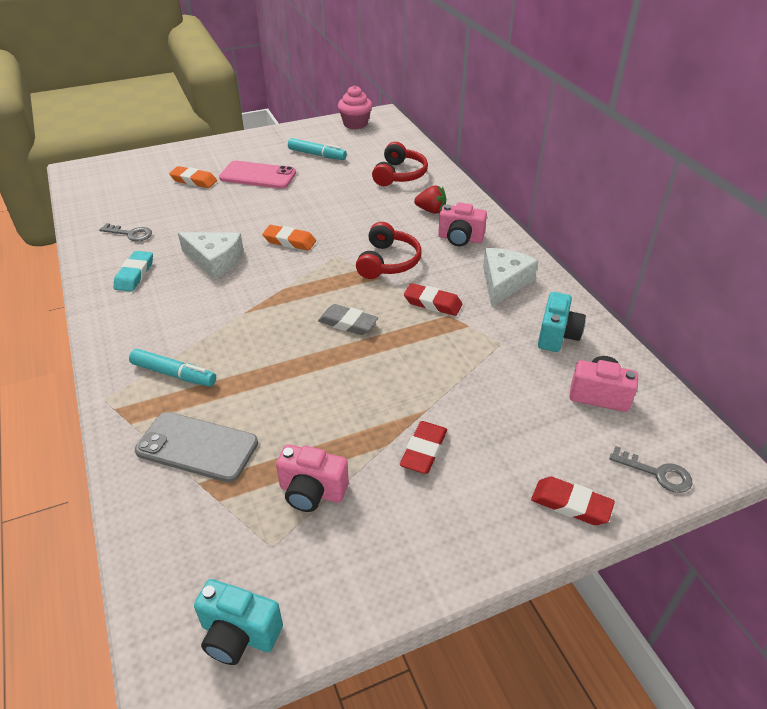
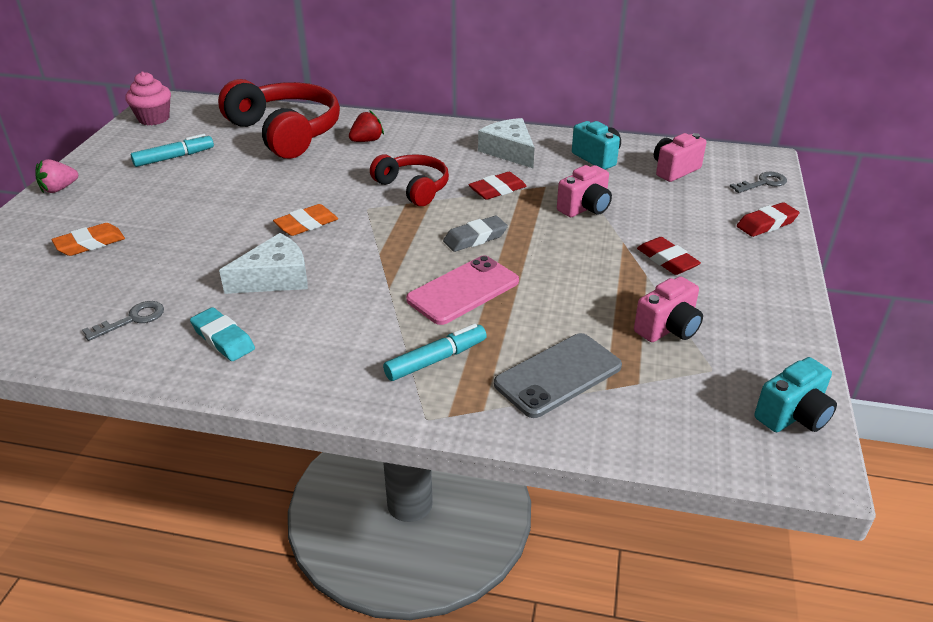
camera: 55 degrees left, 5 degrees down
(240, 141) = (59, 189): none -> pink strawberry
(258, 176) = (153, 202): pink phone -> pink phone (463, 290)
(399, 175) = (286, 132): red headphones -> red headphones, size x1.74
(460, 239) = (427, 145): pink camera -> pink camera (585, 208)

